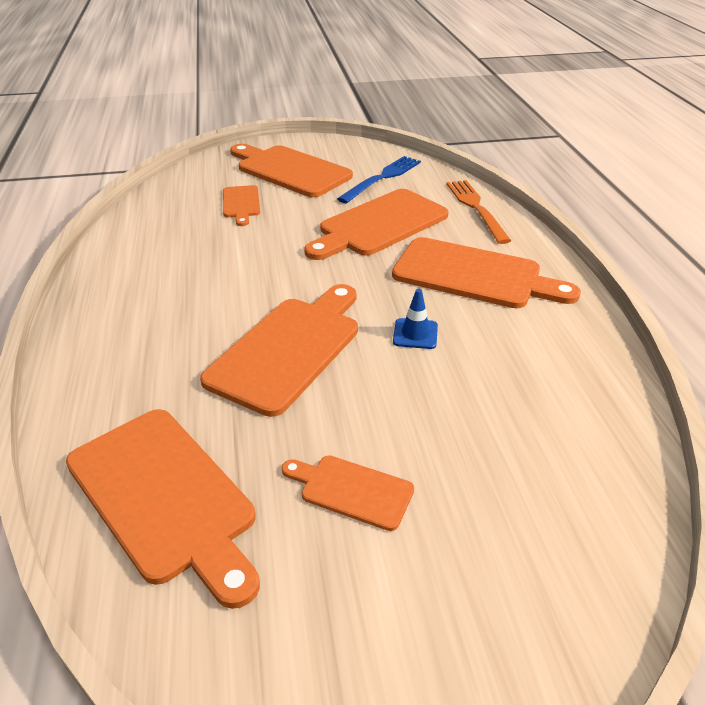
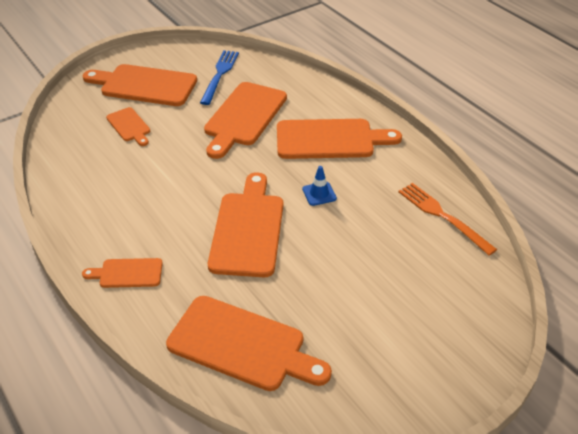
camera: 25 degrees left, 5 degrees up
(351, 490) = (343, 302): orange cutting board -> orange cutting board (127, 273)
(476, 208) = (301, 84): orange fork -> orange fork (442, 216)

